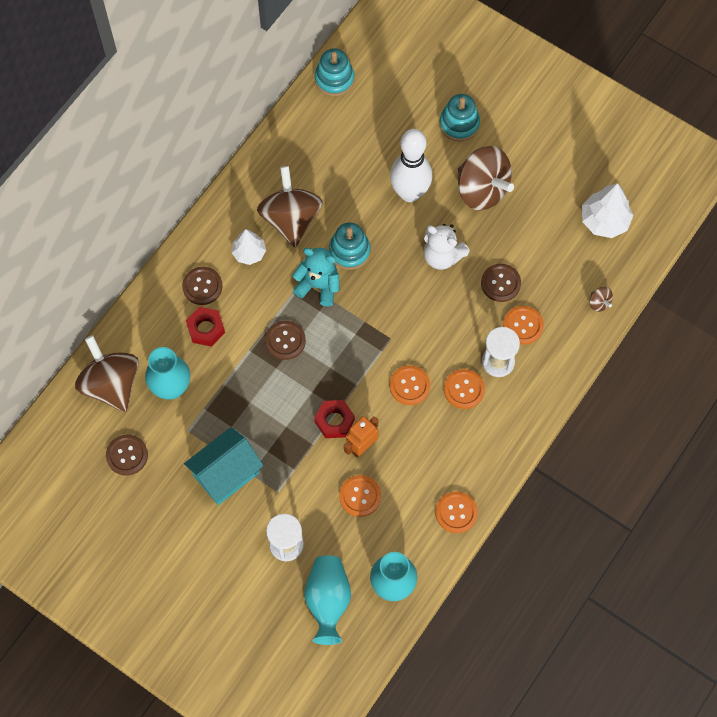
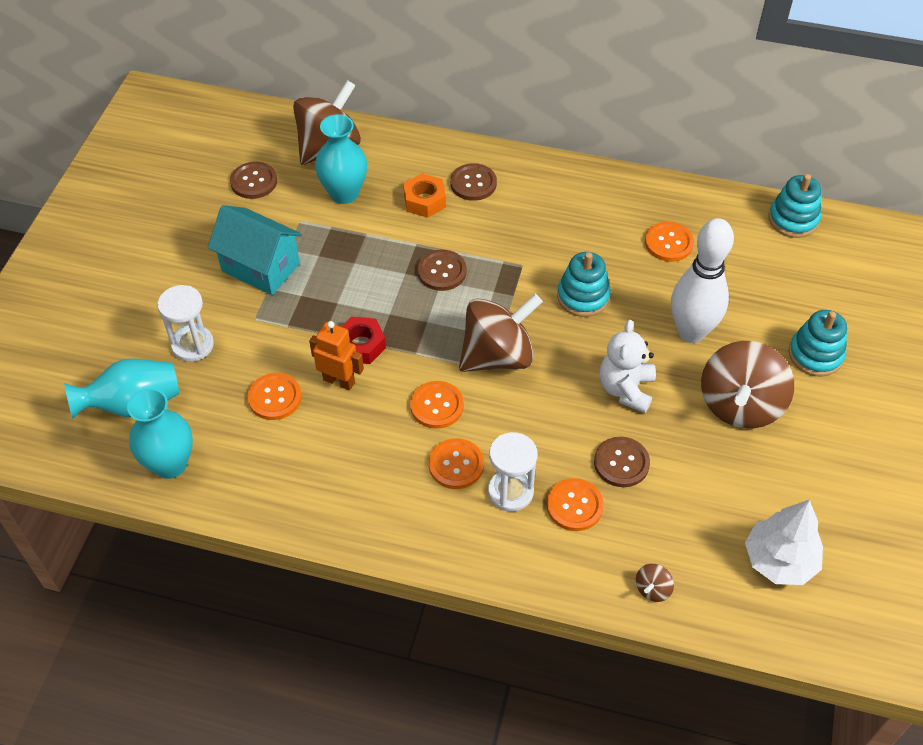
camera: 70 degrees right, 15 degrees down
(206, 329) = (425, 201): red nut -> orange nut
(249, 253) = (533, 209): white tree -> none
(291, 219) = (594, 232): brown spinning top -> brown spinning top (497, 356)
(318, 285) = (524, 281): turquoise teddy bear -> none
(456, 512) = (285, 505): orange button -> orange button (668, 243)

